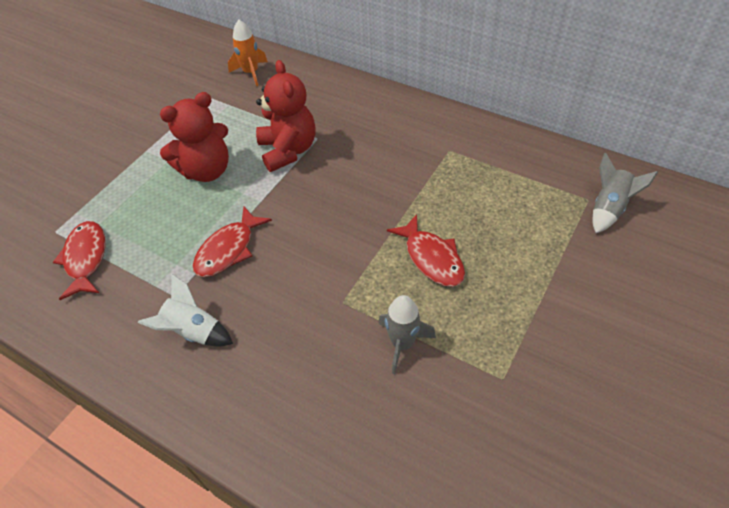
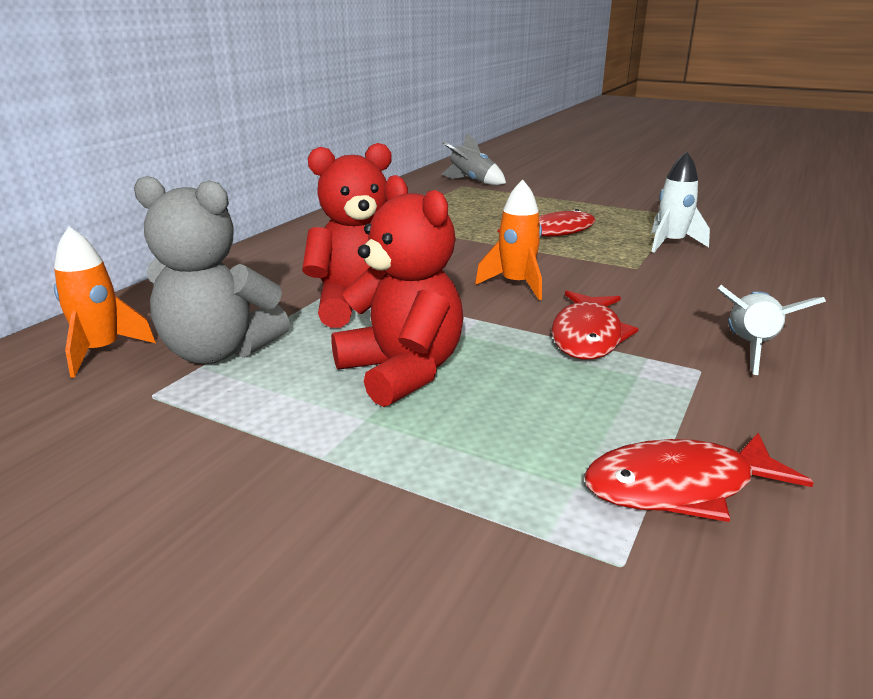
camera: 95 degrees left, 25 degrees down
(228, 250) = (587, 336): red fish -> red fish turned 75 degrees clockwise
(242, 107) = (219, 352): none -> grey teddy bear
(313, 222) = (516, 285): none -> orange rocket
(402, 344) = (671, 243): grey rocket -> white rocket

